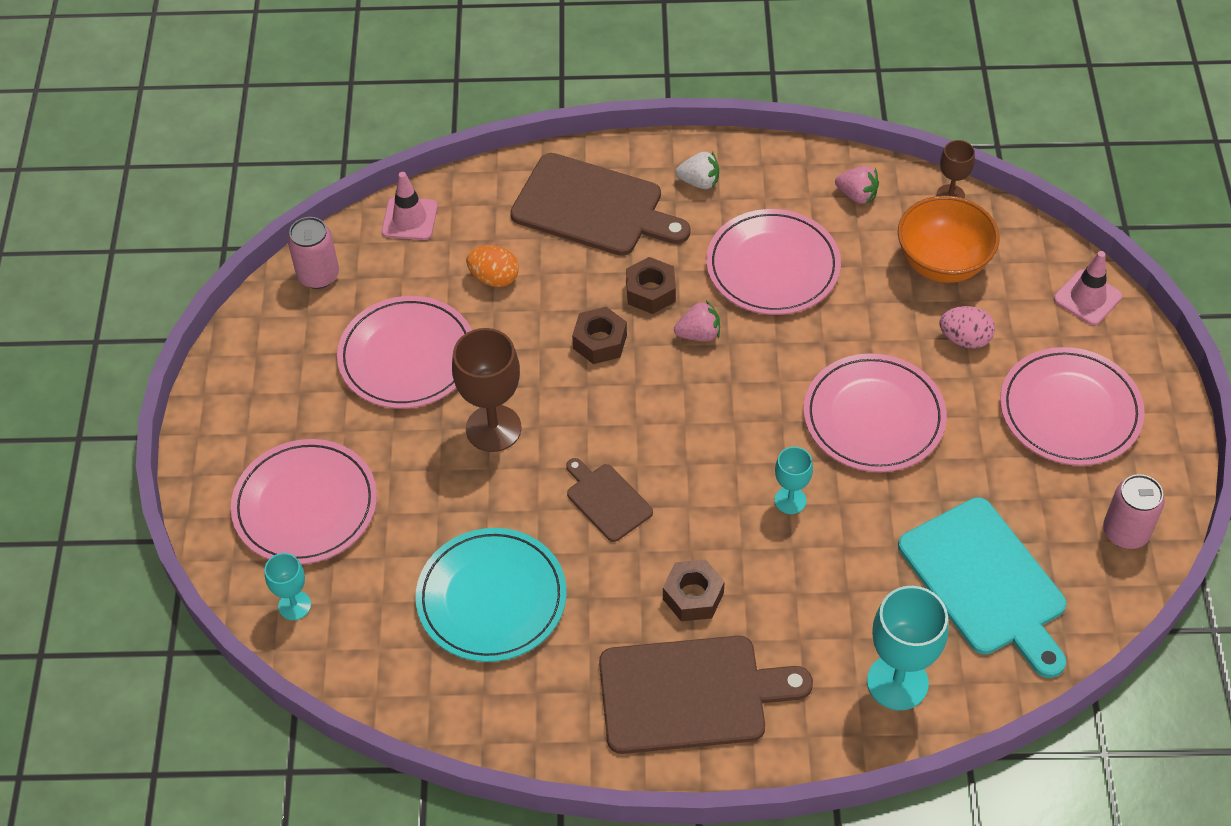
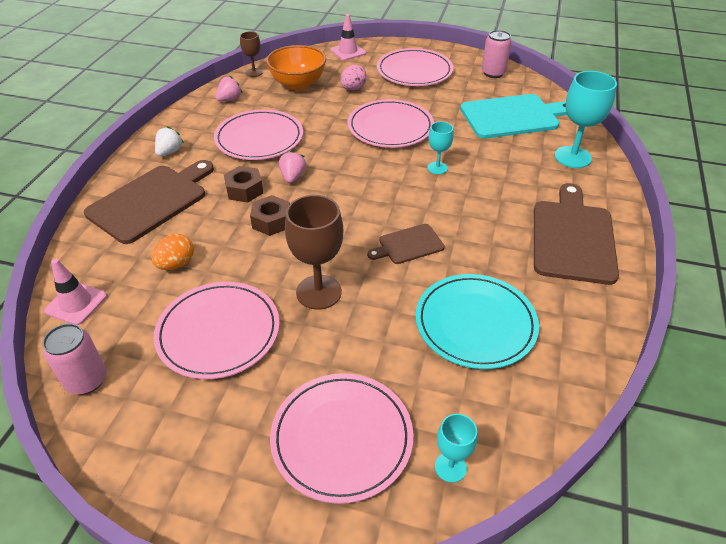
camera: 75 degrees left, 10 degrees down
(693, 596) = (497, 221): brown nut -> none

